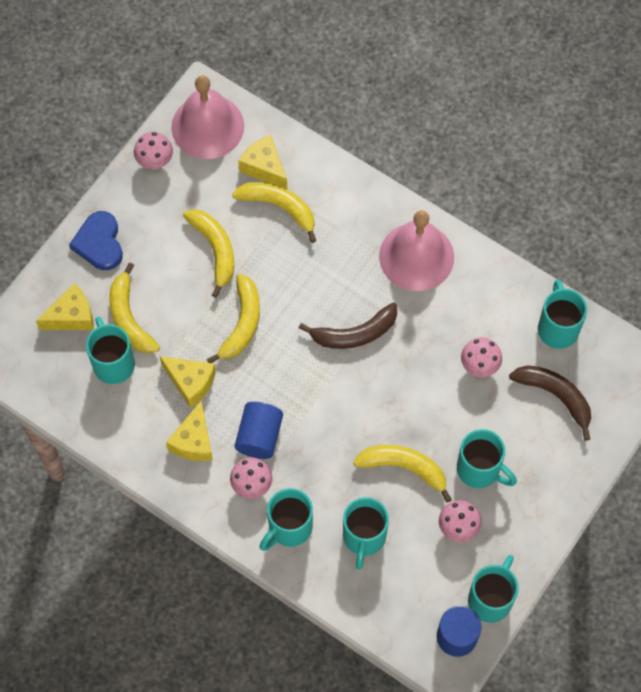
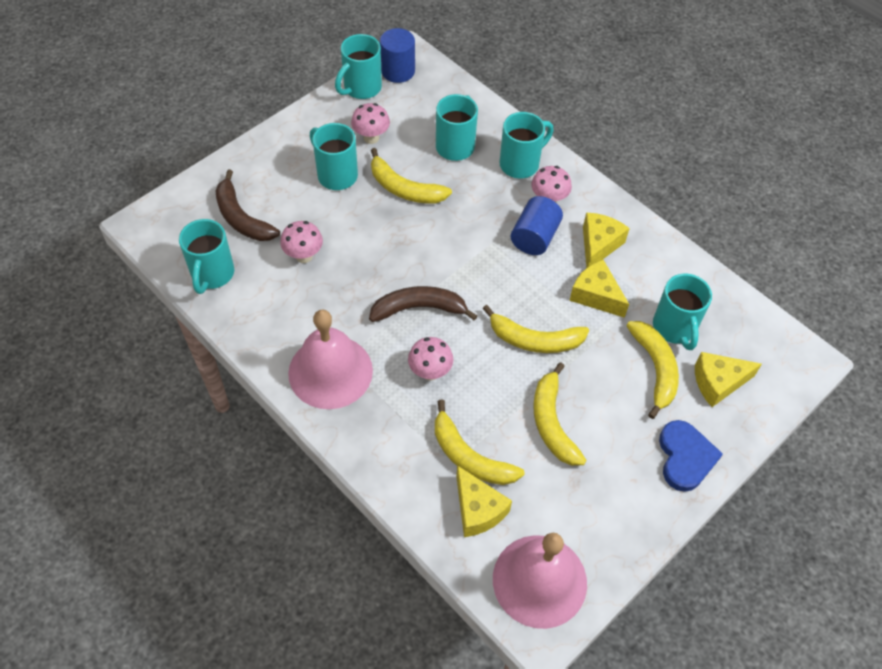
camera: 170 degrees left, 10 degrees down
(155, 162) = (611, 545): pink mushroom -> pink mushroom (430, 372)
(242, 324) = (534, 340): yellow banana -> yellow banana turned 105 degrees counterclockwise

